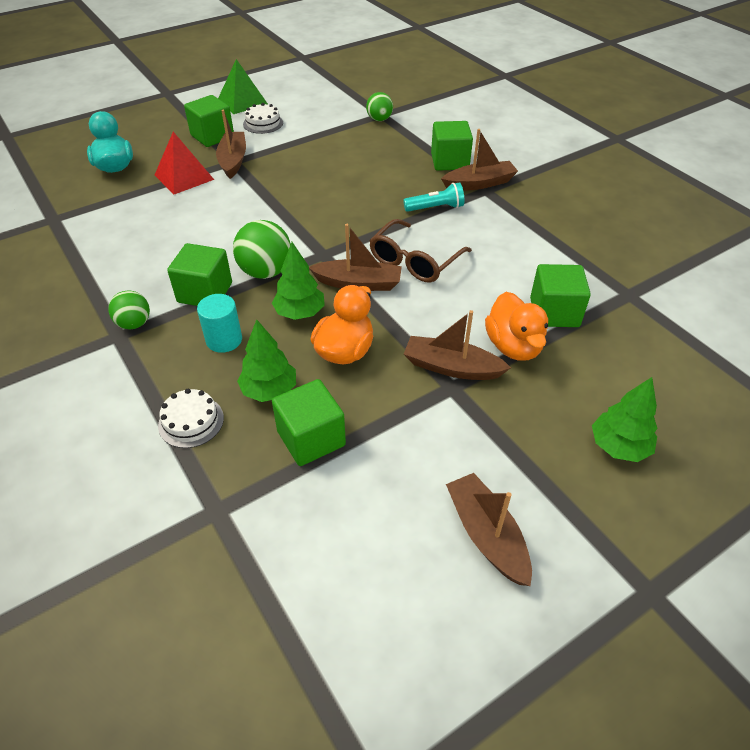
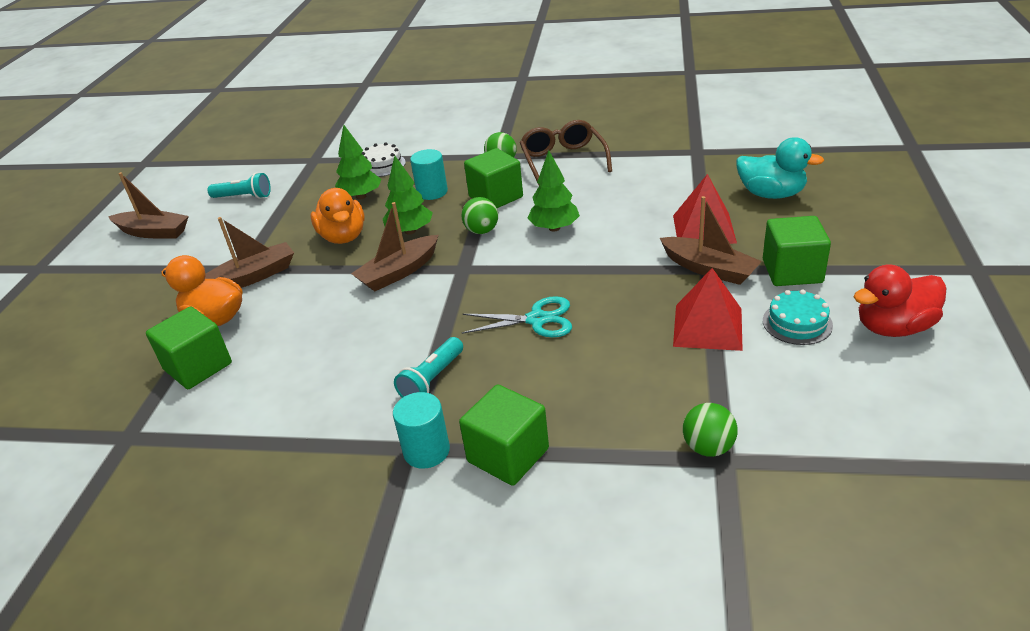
camera: 135 degrees right, 10 degrees down
(242, 101) = (893, 327): green pyramid -> red duck
(263, 123) = (797, 323): white cake -> turquoise cake
(265, 272) = (482, 231): green ball -> green ball, size x0.63
(292, 144) = (707, 327): none -> red pyramid
(311, 438) = (303, 199): green cube -> none
(344, 198) = (537, 320): none -> turquoise scissors
(350, 508) = (244, 197): none -> turquoise flashlight
(414, 261) = (377, 318): brown glasses -> brown glasses (563, 160)
(479, 183) = (426, 451): brown boat -> turquoise cylinder
(618, 446) = (85, 314): green tree -> green tree (554, 228)

